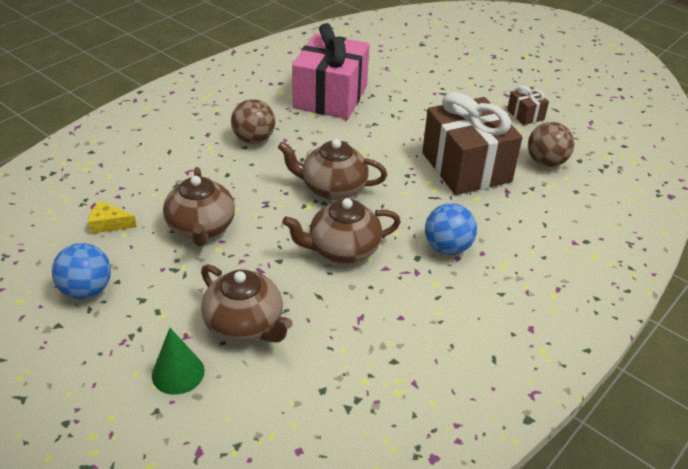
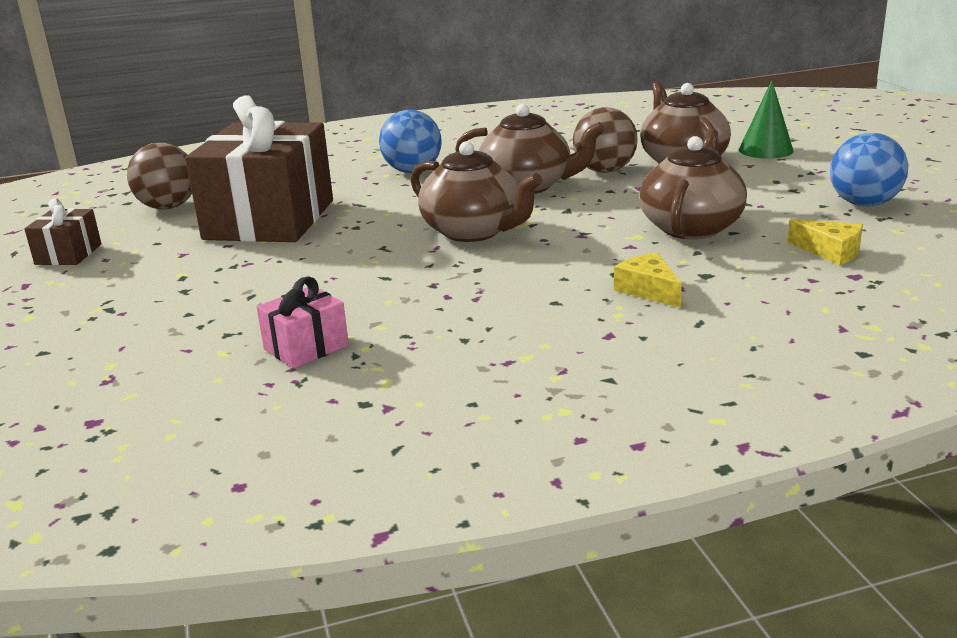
camera: 145 degrees left, 15 degrees down
(202, 165) = (648, 290): none -> yellow cheese
(254, 139) = (529, 308): brown ball -> brown ball (604, 171)
(330, 97) = (306, 347): pink gift -> pink gift, size x0.44

